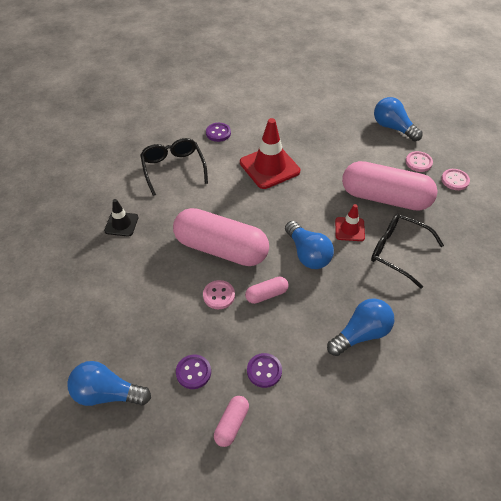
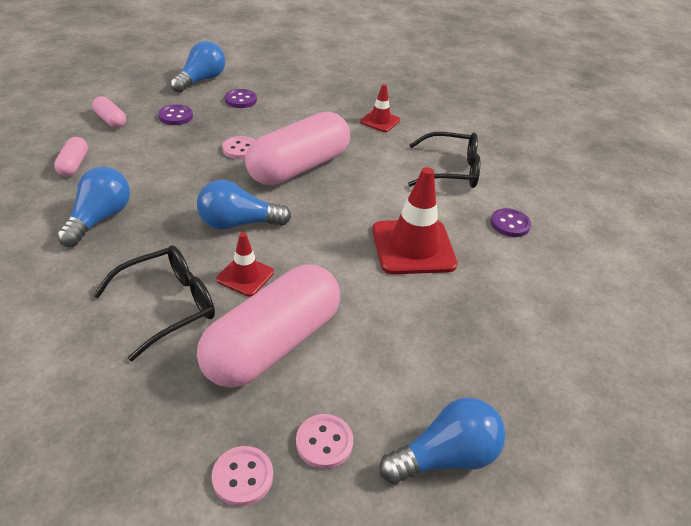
camera: 110 degrees right, 10 degrees down
(121, 224) = (380, 121): black traffic cone -> red traffic cone
(264, 371) = (135, 148): purple button -> purple button (240, 100)
(266, 294) = (212, 176): pink capsule -> pink capsule (73, 165)
(361, 334) = (99, 219): blue light bulb -> blue light bulb turned 150 degrees counterclockwise

